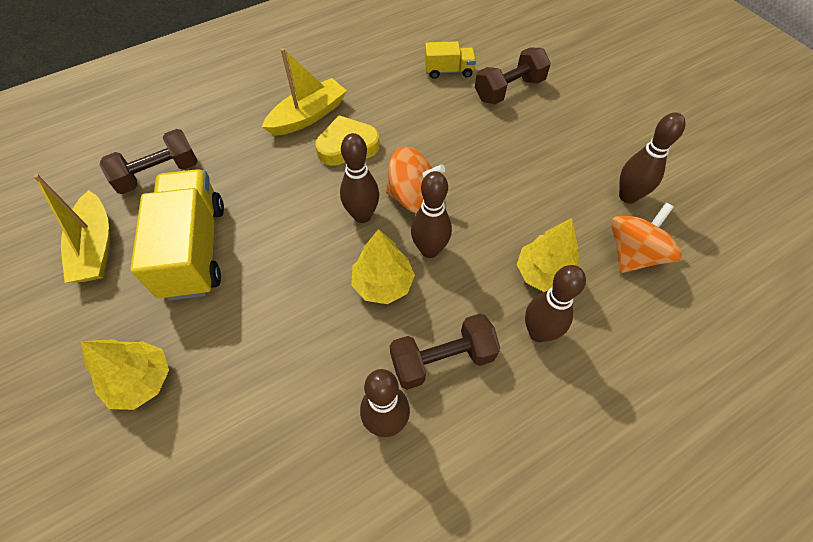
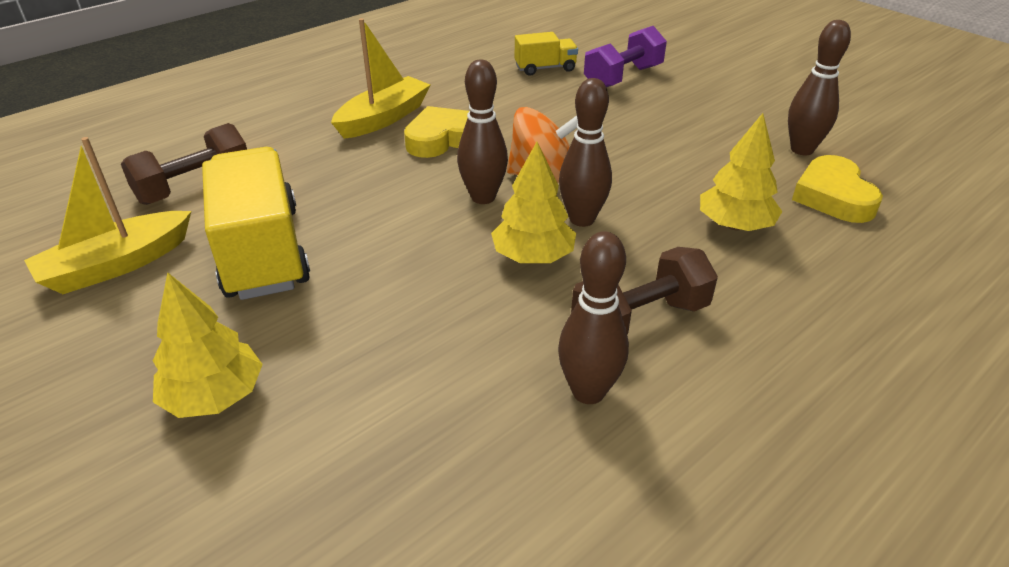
camera: 10 degrees left, 20 degrees down
(96, 247) = (117, 265): yellow boat -> yellow boat turned 75 degrees clockwise
(509, 90) = (623, 77): brown dumbbell -> purple dumbbell
(538, 332) = (753, 279): brown bowling pin -> none
(633, 254) = (833, 196): orange spinning top -> yellow heart

